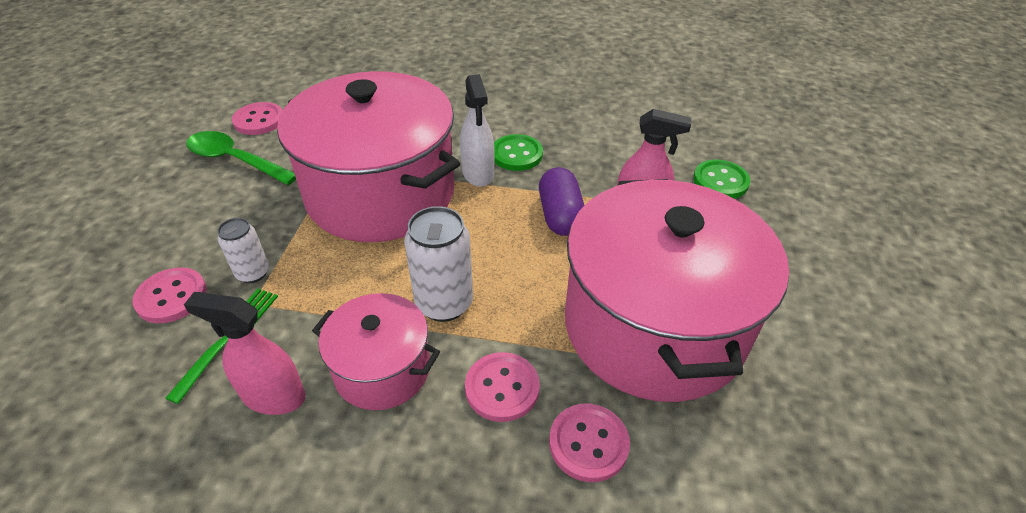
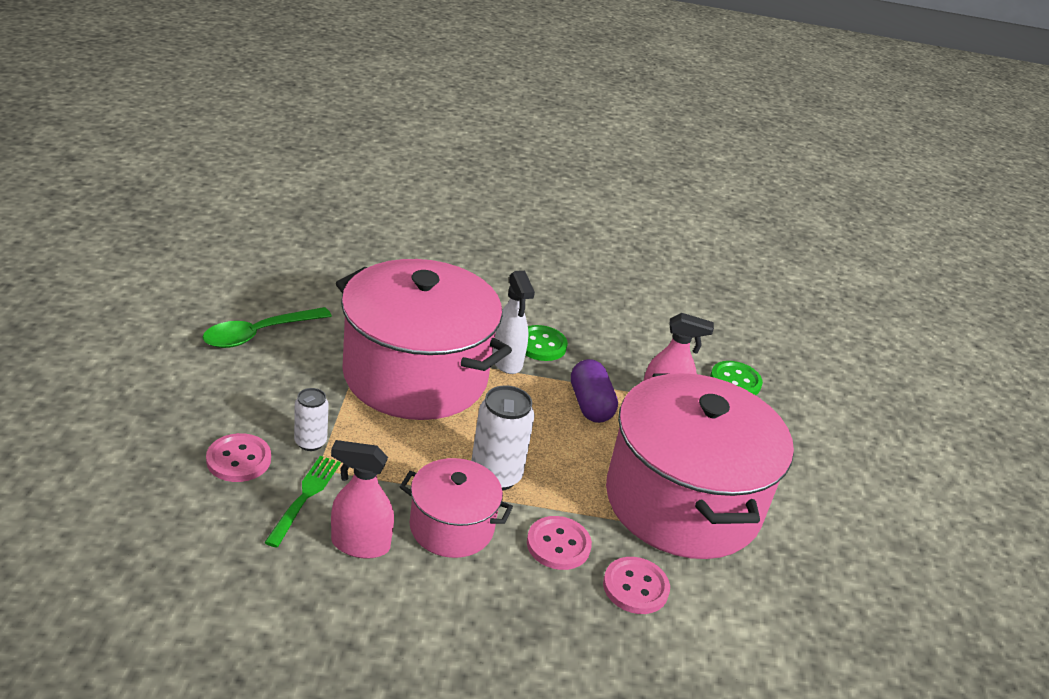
camera: 10 degrees left, 10 degrees down
(235, 160) = (259, 334): green spoon -> green spoon turned 60 degrees counterclockwise
(259, 120) = (271, 294): pink button -> none

